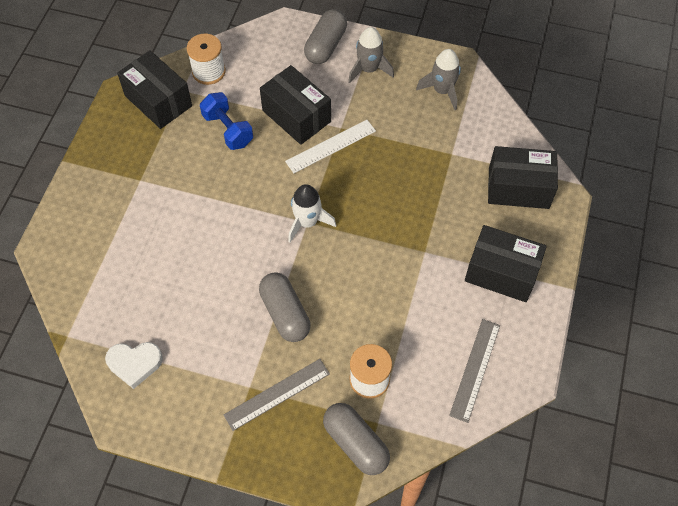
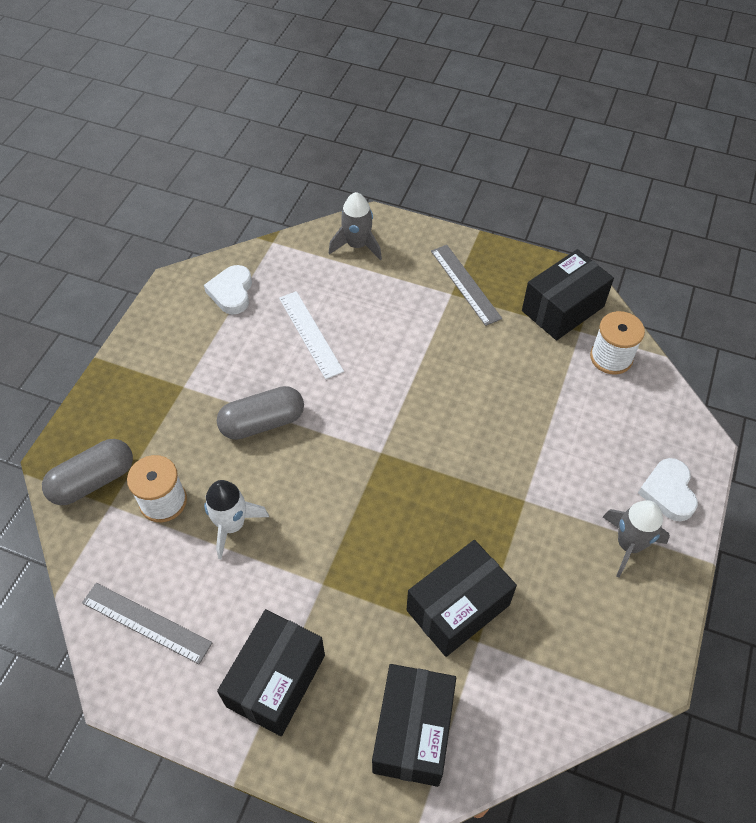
camera: 95 degrees right, 5 degrees down
(228, 130) = (520, 375): blue dumbbell -> none
(277, 394) = (168, 410): grey ruler -> grey ruler (465, 284)
(296, 116) = (543, 449): black box -> black box (458, 607)
(307, 222) = (380, 452): white rocket -> white rocket (232, 525)
(325, 45) = (668, 492): grey capsule -> white heart
(331, 146) = (494, 486): white ruler -> white ruler (310, 334)
(442, 91) = (594, 644): grey rocket -> grey rocket (357, 245)

